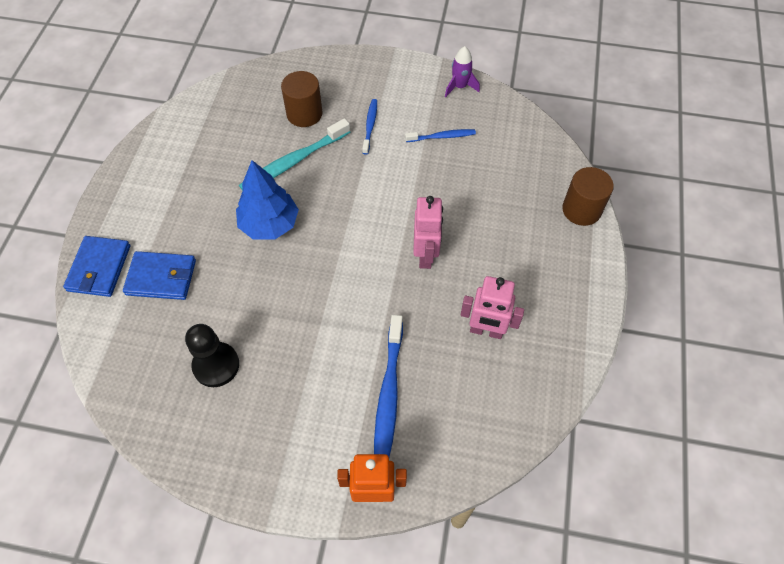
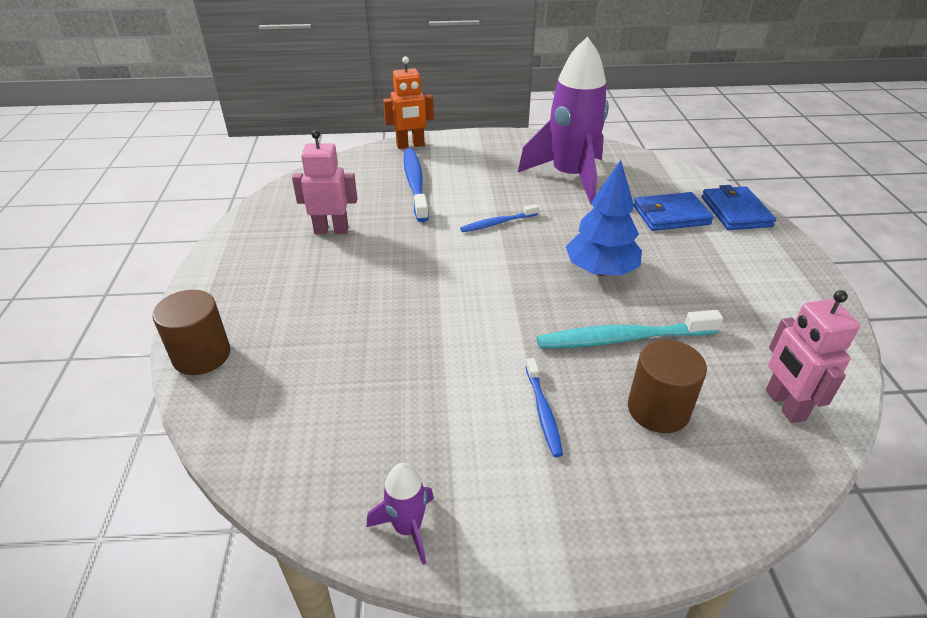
camera: 165 degrees right, 20 degrees down
(216, 365) = (570, 177): black pawn -> purple rocket
(293, 162) = (622, 338): turquoise toothbrush -> turquoise toothbrush turned 135 degrees counterclockwise
(426, 255) = (407, 274): pink robot -> pink robot (784, 405)
(442, 137) = (420, 418): blue toothbrush -> blue toothbrush (497, 223)

